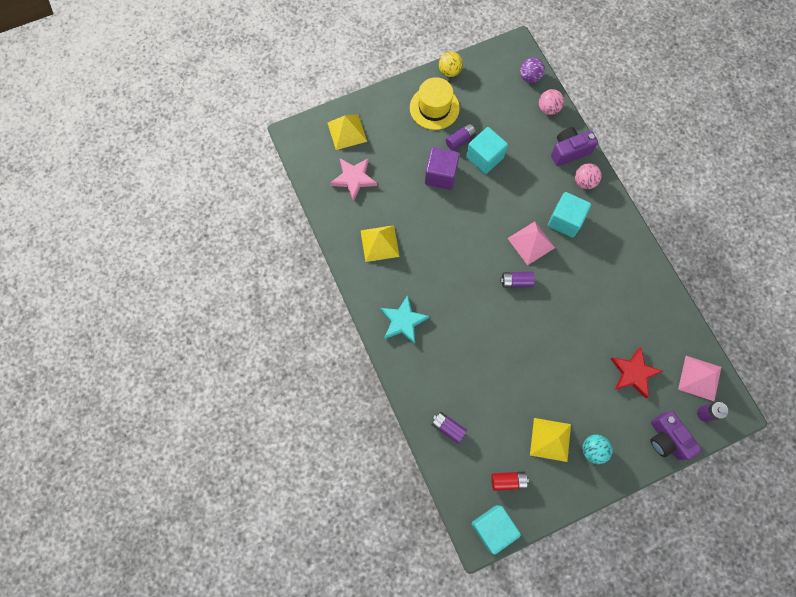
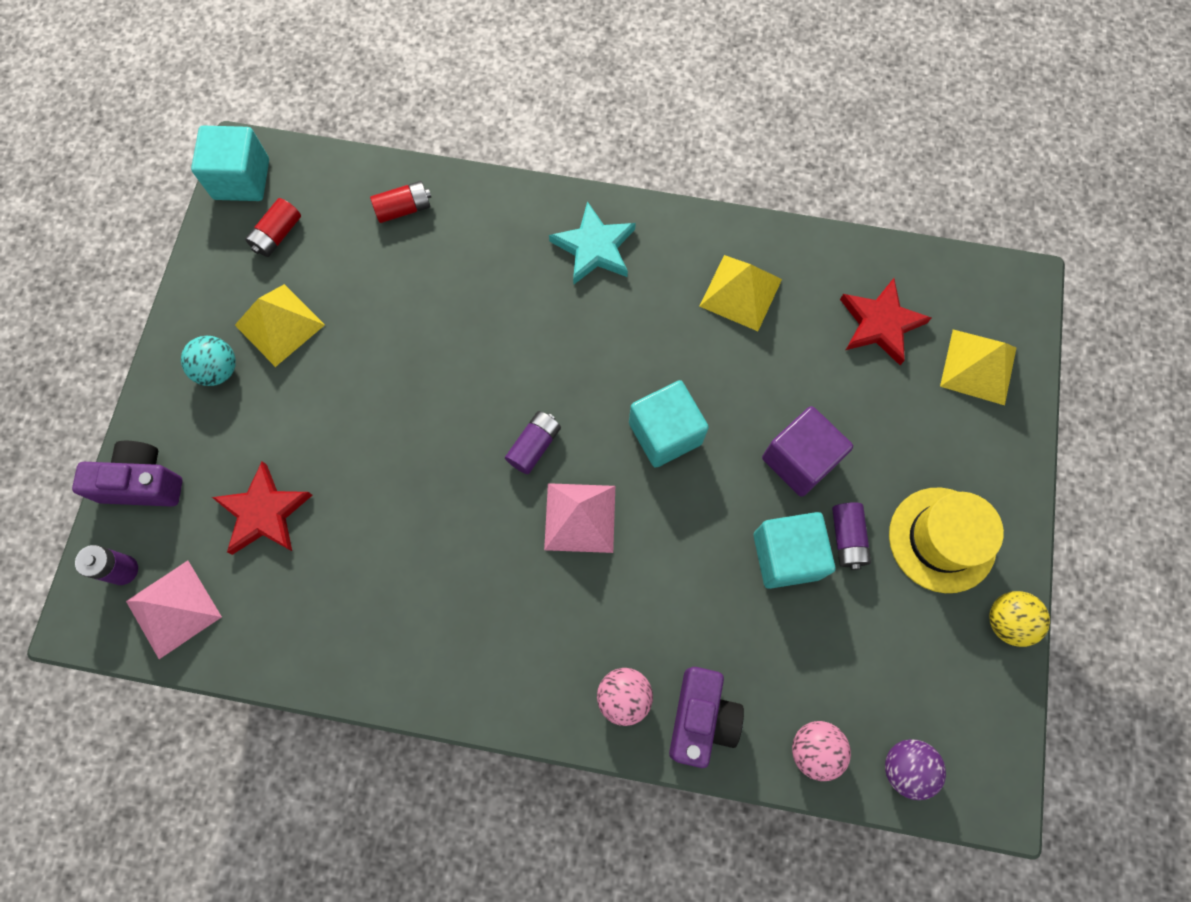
camera: 125 degrees right, 0 degrees up
(353, 179) = (880, 323): pink star -> red star
(448, 428) = (404, 209): purple battery -> red battery
(565, 220) = (577, 604): turquoise cube -> turquoise cube (665, 433)

